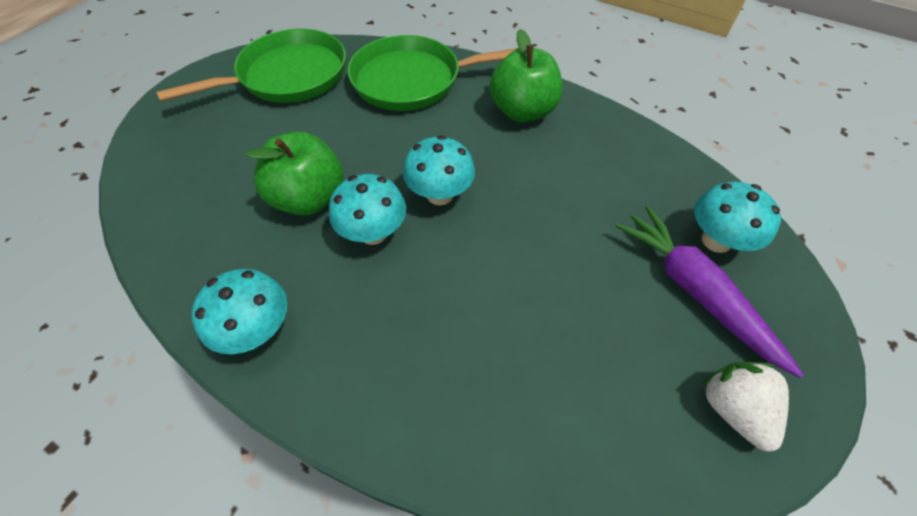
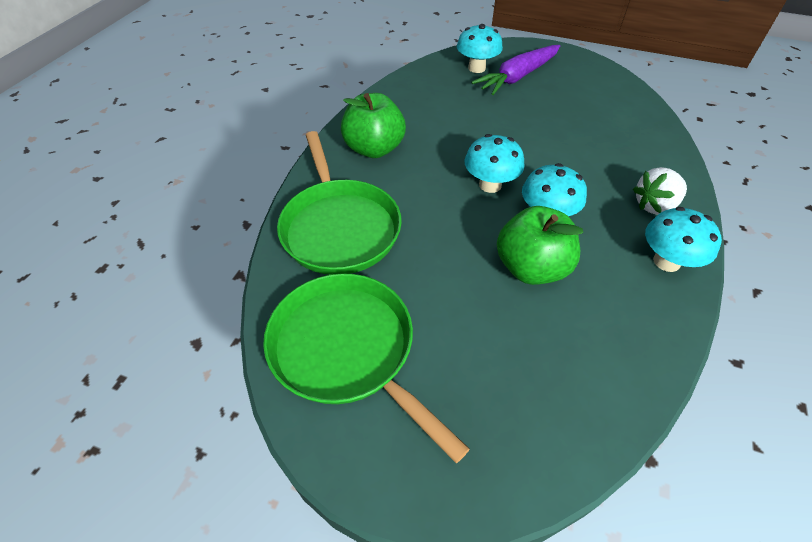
camera: 100 degrees left, 5 degrees down
(733, 409) = (581, 70): white strawberry -> white strawberry (654, 205)

